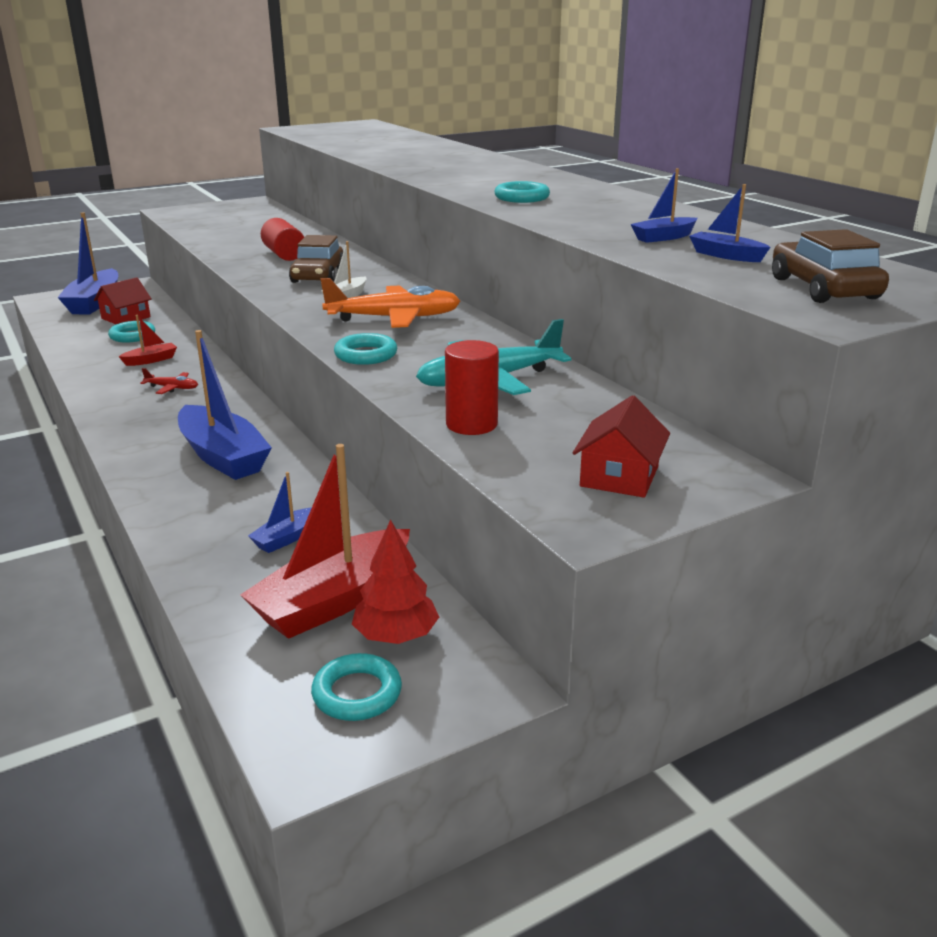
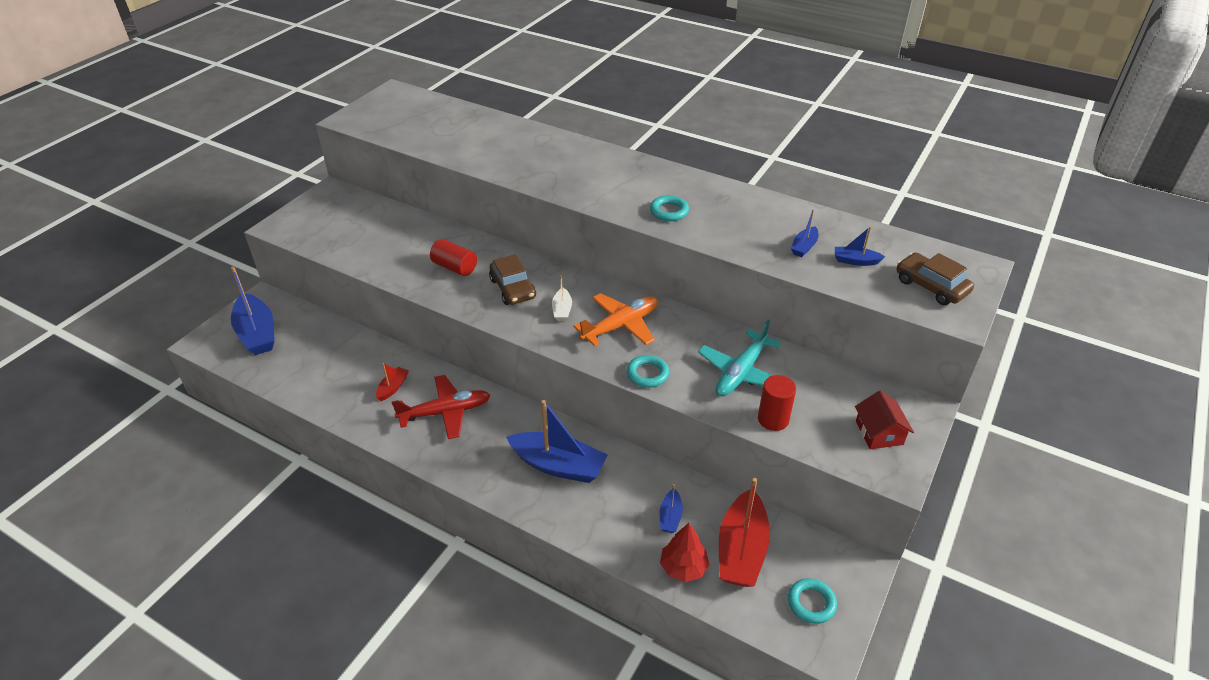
camera: 30 degrees left, 15 degrees up
(126, 318) = (309, 344): red house -> none
(132, 336) = (343, 364): turquoise ring -> none
(172, 388) = (446, 412): red plane -> red plane, size x2.07
(396, 636) = (793, 558): red tree -> red tree (683, 567)

